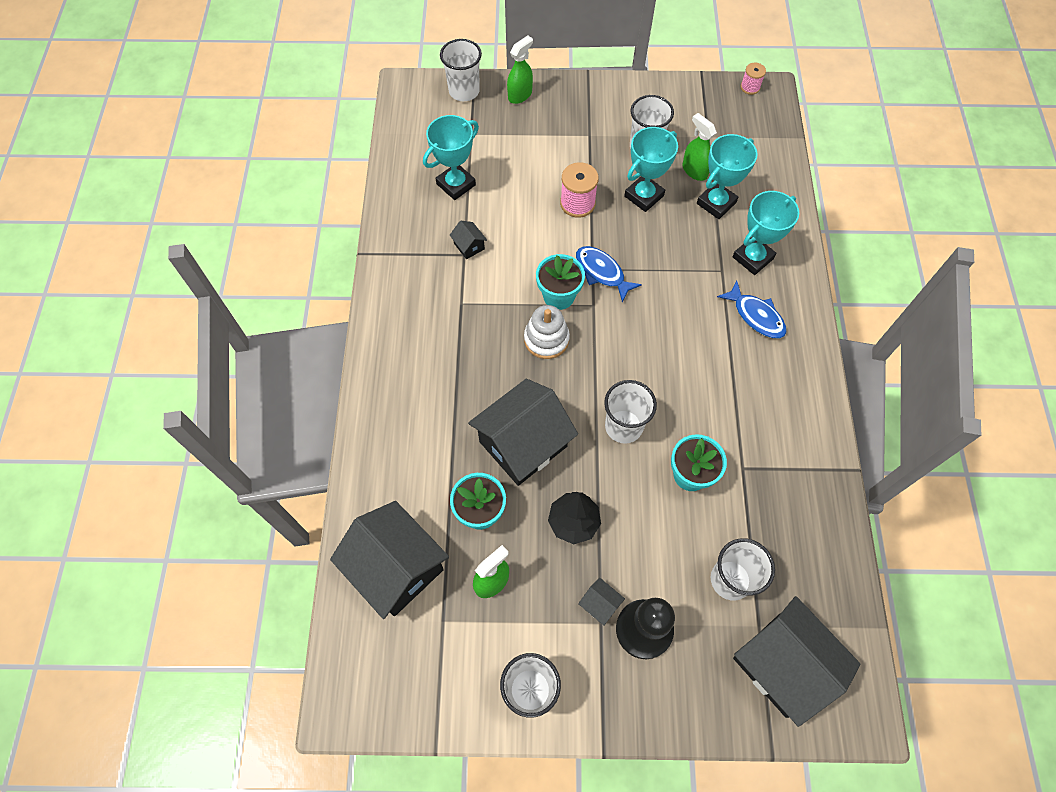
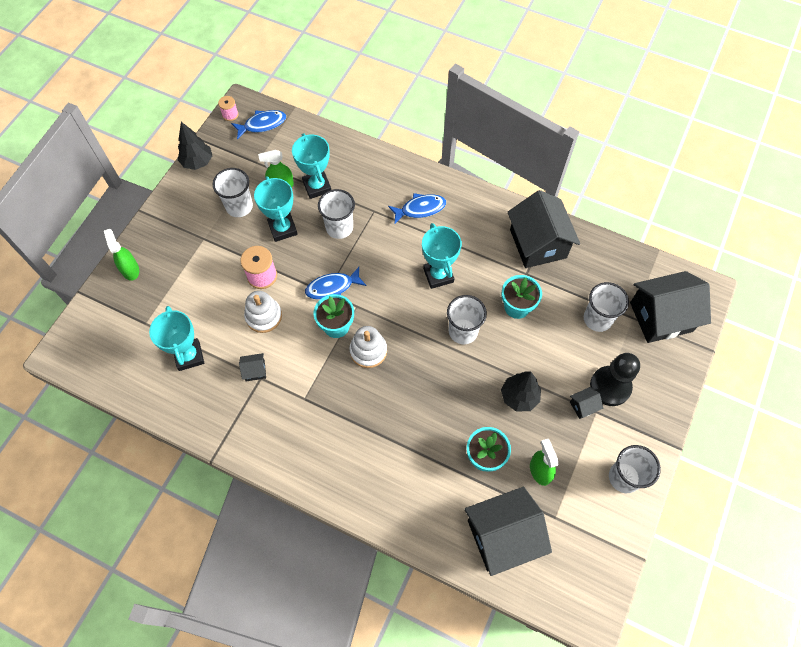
camera: 65 degrees left, 0 degrees up
(464, 91) = (97, 310): white cup -> white cup (339, 227)
(523, 444) = (445, 404): black house -> black house (538, 243)
(532, 226) = (263, 316): none -> white stacking toy
(673, 88) = (197, 162): none -> black tree
(753, 258) = (374, 187): turquoise trophy -> turquoise trophy (438, 275)
(758, 120) = (262, 124): none -> blue fish

